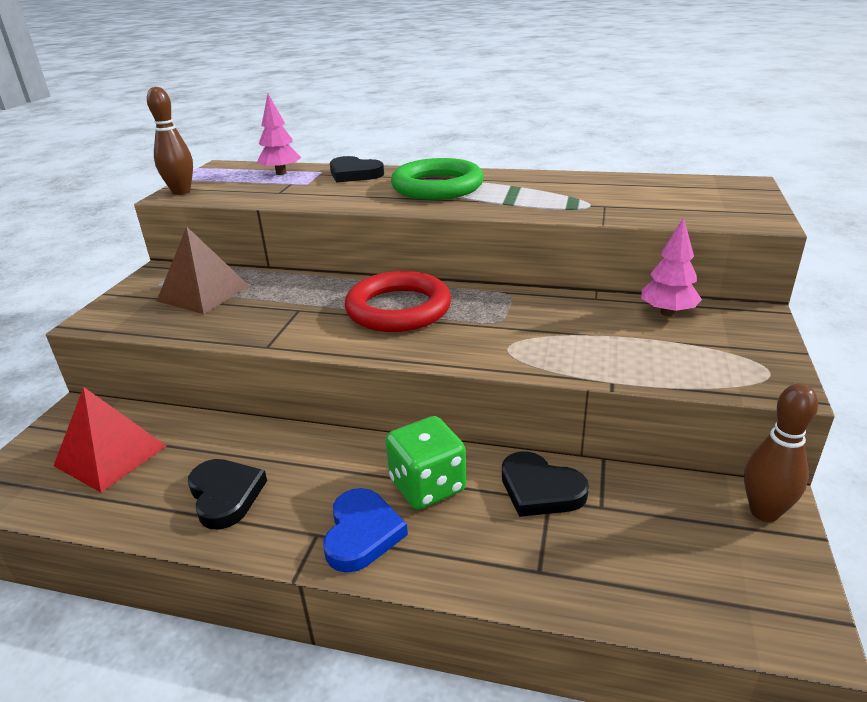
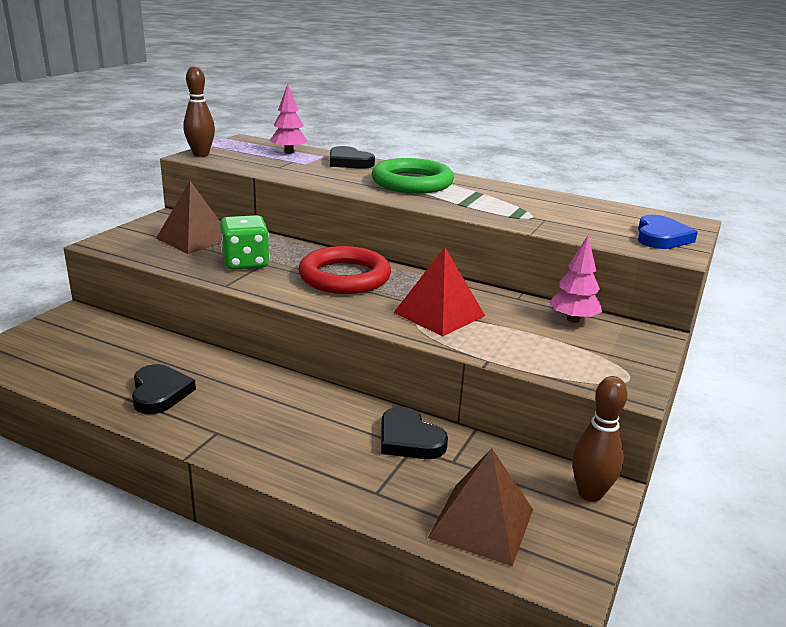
camera: 10 degrees right, 5 degrees down
(110, 455) = (86, 349): red pyramid -> red pyramid (439, 314)
(362, 533) = (251, 439): blue heart -> blue heart (661, 237)
(427, 486) = (319, 418): green dice -> green dice (245, 263)
(675, 582) = (482, 523): none -> brown pyramid

